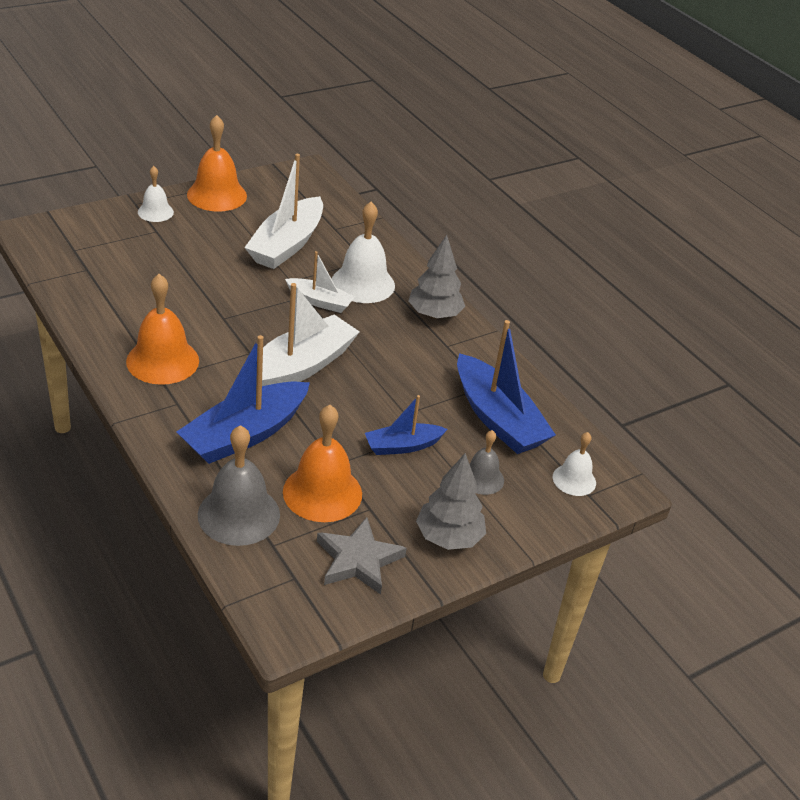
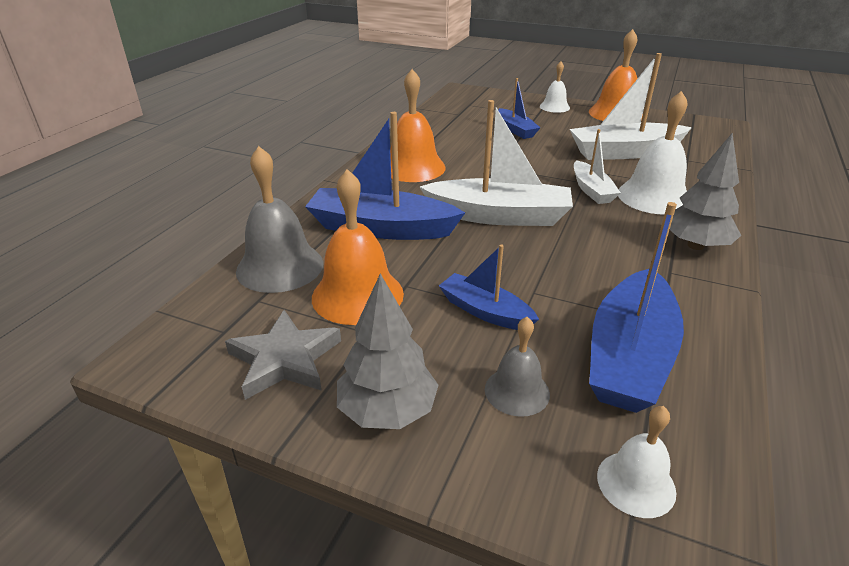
camera: 60 degrees right, 5 degrees down
(170, 263) = (516, 130): none -> blue boat

